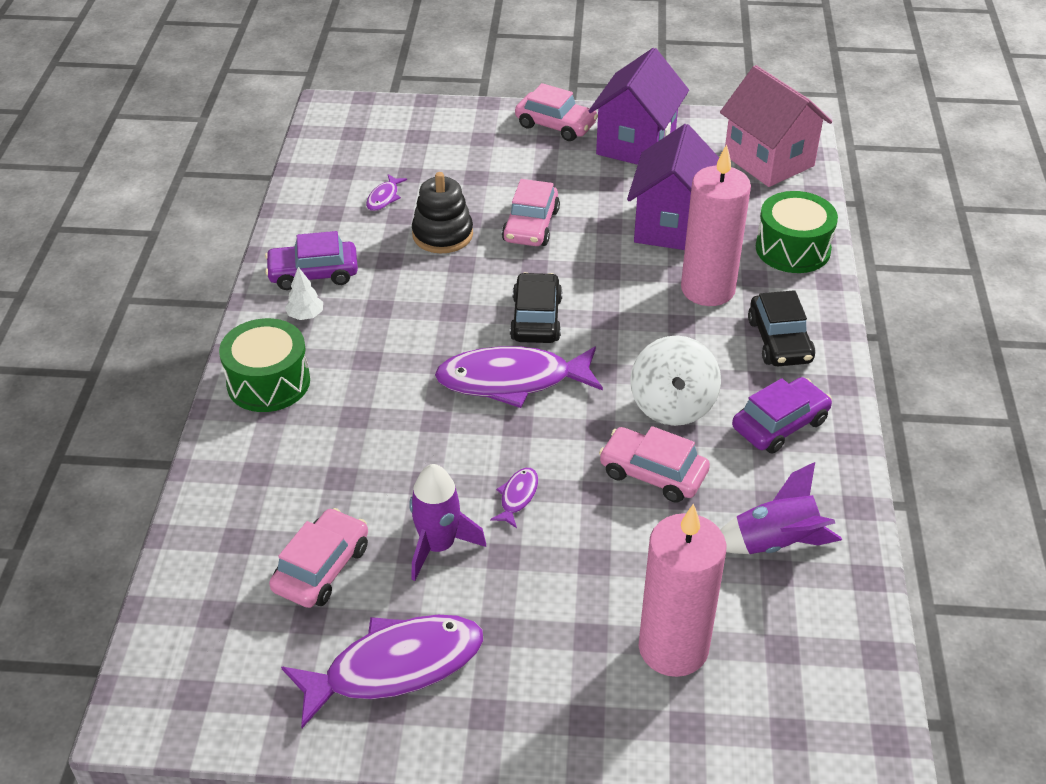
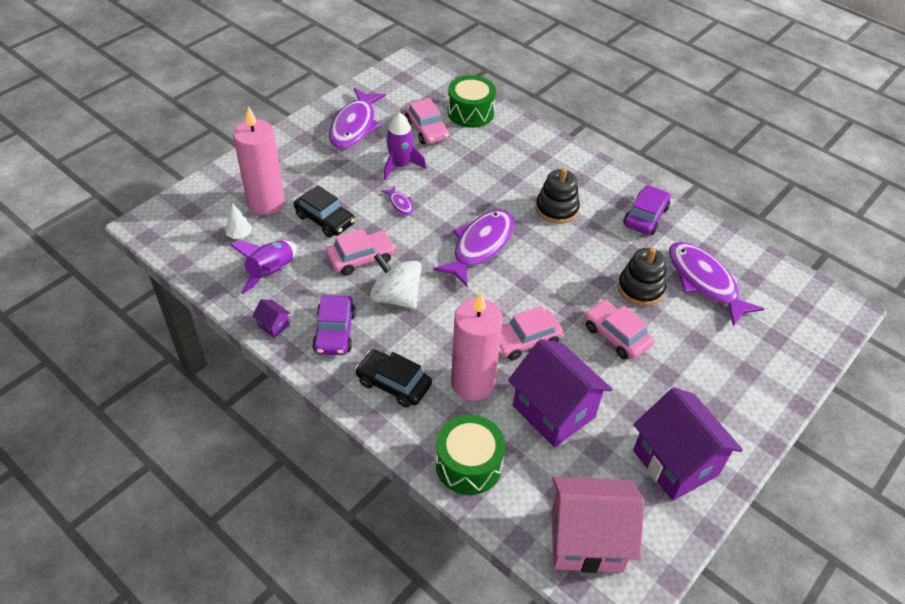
camera: 125 degrees right, 5 degrees up
(268, 382) = (564, 163): green drum -> green drum (470, 112)
(305, 315) = (608, 197): white tree -> white tree (239, 235)
(373, 348) = (556, 209): none -> black stacking toy
(384, 198) = (704, 282): purple fish -> purple fish, size x2.32
(536, 318) = (521, 284): black car -> black car (325, 219)
(555, 125) = (738, 428): pink car -> pink car (525, 340)
(838, 481) = (273, 325): none -> purple house

